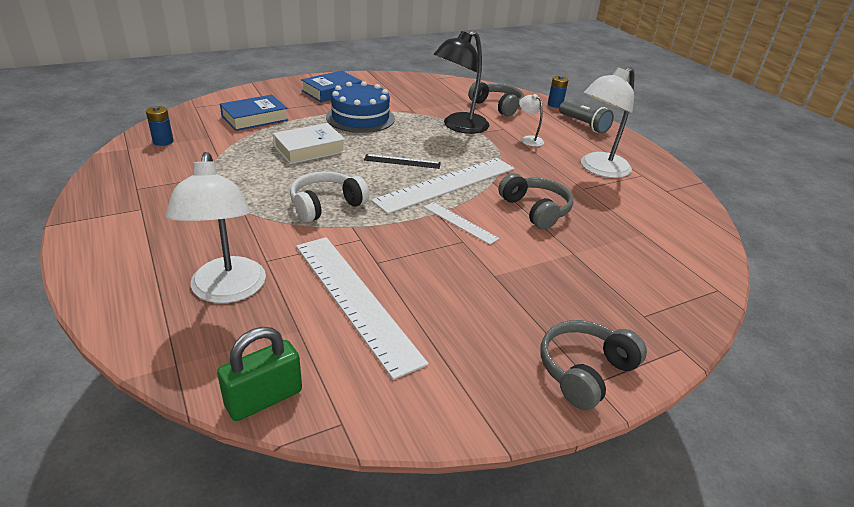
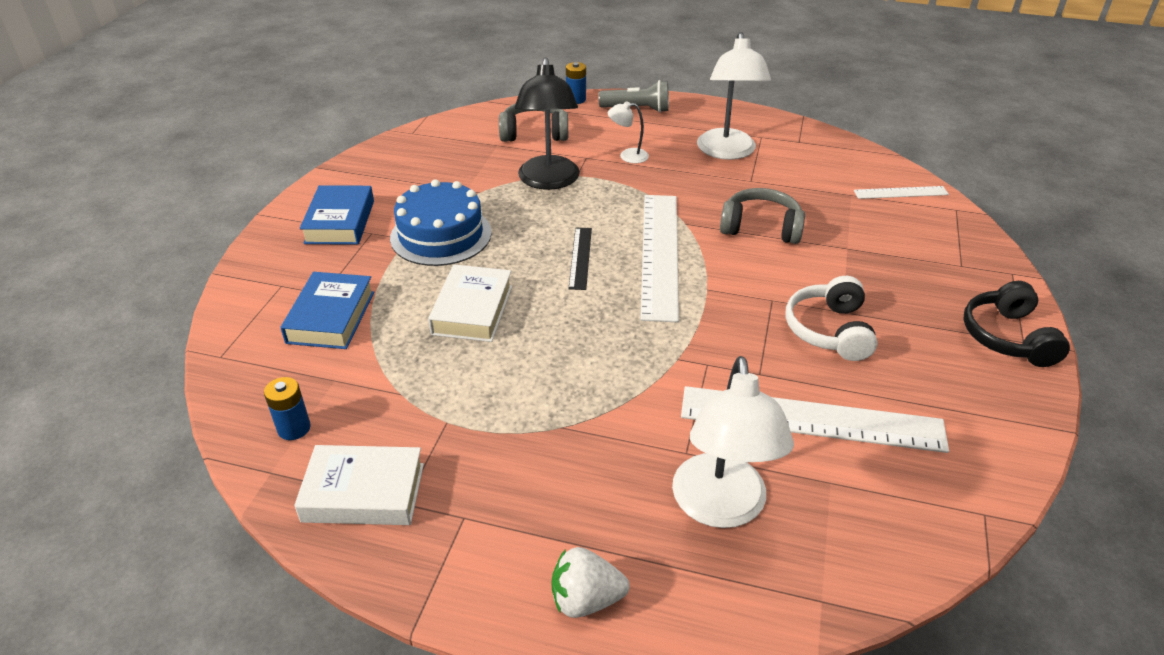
camera: 45 degrees left, 5 degrees up
(107, 269) = (586, 599): none -> white strawberry
(134, 175) = (363, 493): none -> white book
(227, 291) = (720, 508): white lamp -> white lamp turned 60 degrees clockwise
(264, 398) = (919, 553): green padlock -> none
(326, 205) = (616, 357): white headphones -> white headphones (829, 330)
(402, 161) = (580, 257): black ruler -> black ruler turned 45 degrees counterclockwise
(460, 222) = (739, 284): white ruler -> white ruler (900, 192)
(585, 371) = (1007, 337): grey headphones -> black headphones

